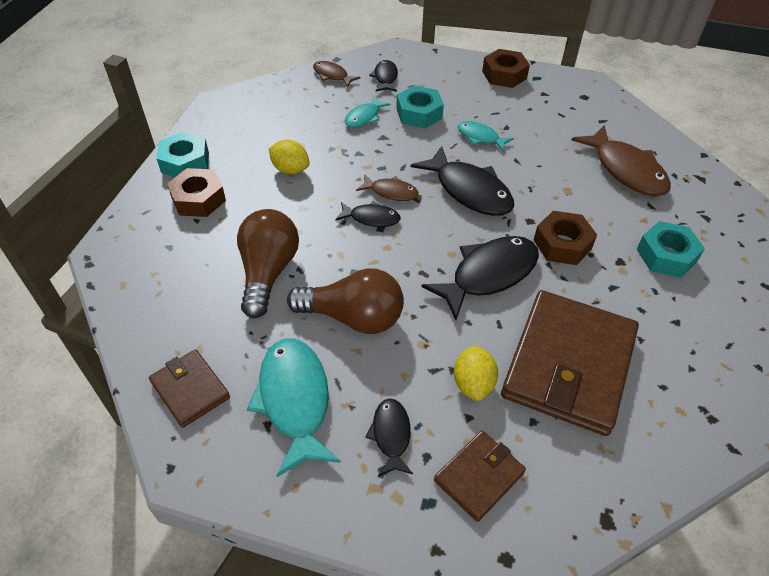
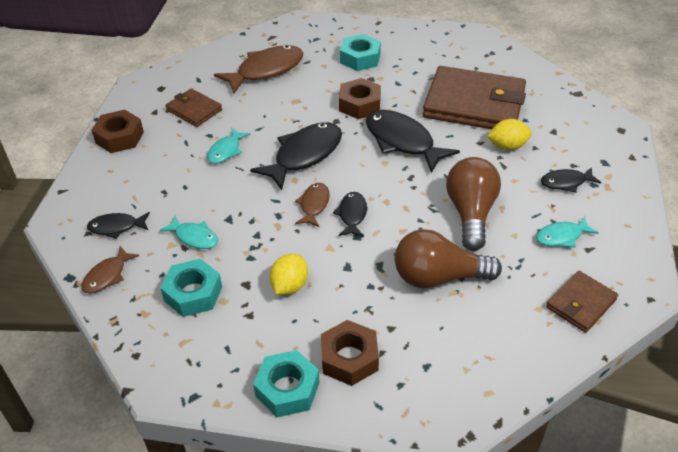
camera: 95 degrees left, 5 degrees down
(295, 400) = (561, 236): turquoise fish -> turquoise fish, size x0.54
(419, 113) = (187, 195): turquoise nut -> turquoise nut (193, 293)
(479, 477) = (576, 141): brown wallet -> brown wallet (194, 110)

